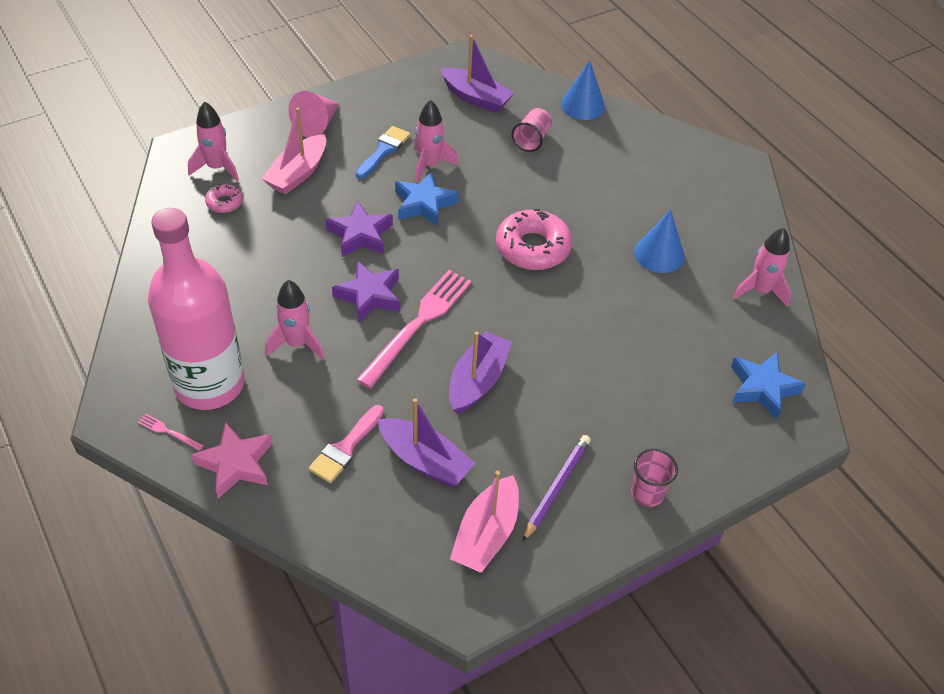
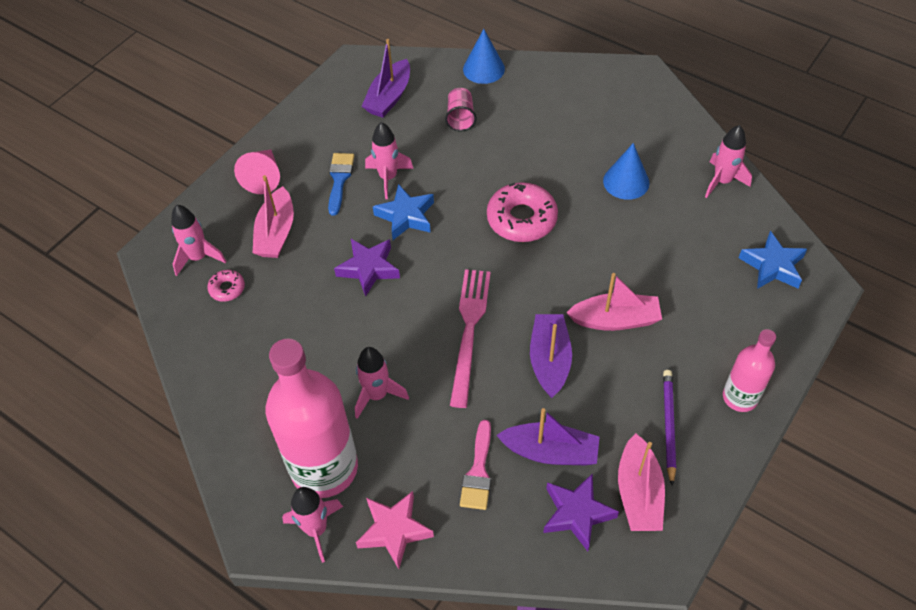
camera: 20 degrees left, 5 degrees up
(168, 432) = (316, 529): pink fork -> pink rocket
(369, 296) = (412, 322): purple star -> purple star (577, 513)
(476, 98) = (389, 97): purple boat -> purple boat turned 105 degrees clockwise
(566, 372) = (615, 320): none -> pink boat
(647, 493) = (740, 397): pink cup -> pink bottle

